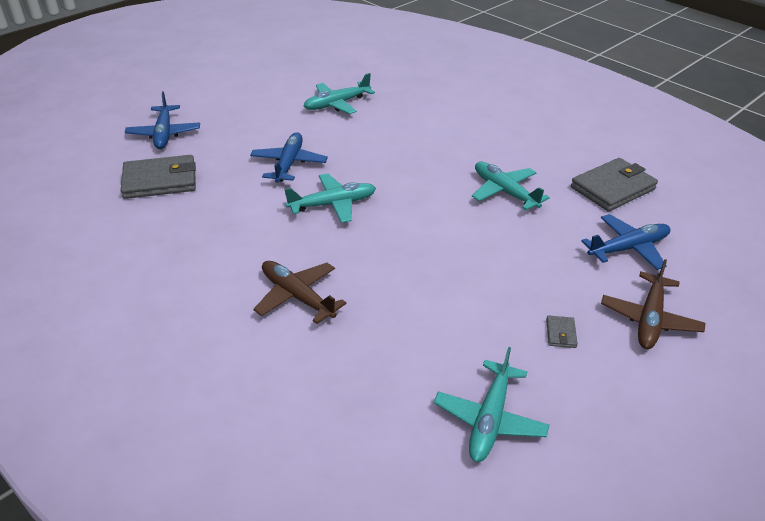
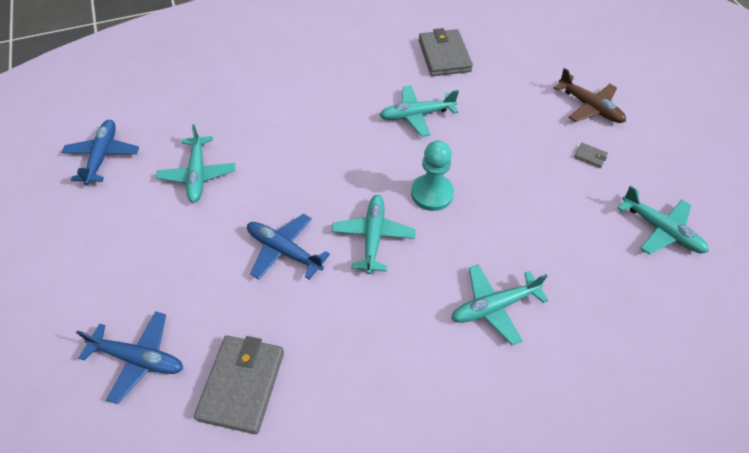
camera: 65 degrees left, 15 degrees up
(298, 296) = (494, 306): brown plane -> turquoise plane
(408, 226) = (432, 193): none -> turquoise pawn
(628, 248) = (516, 82): blue plane -> blue plane (103, 156)

